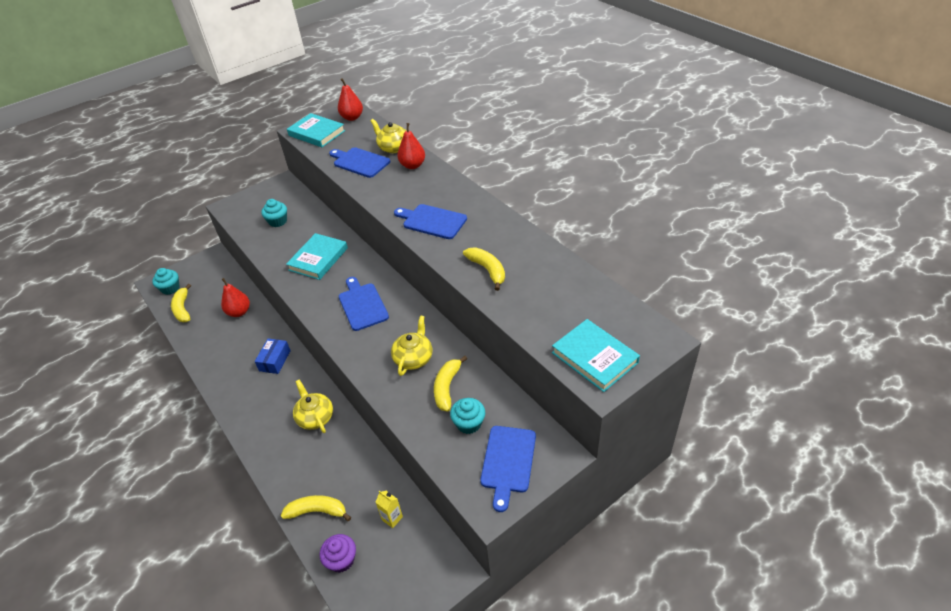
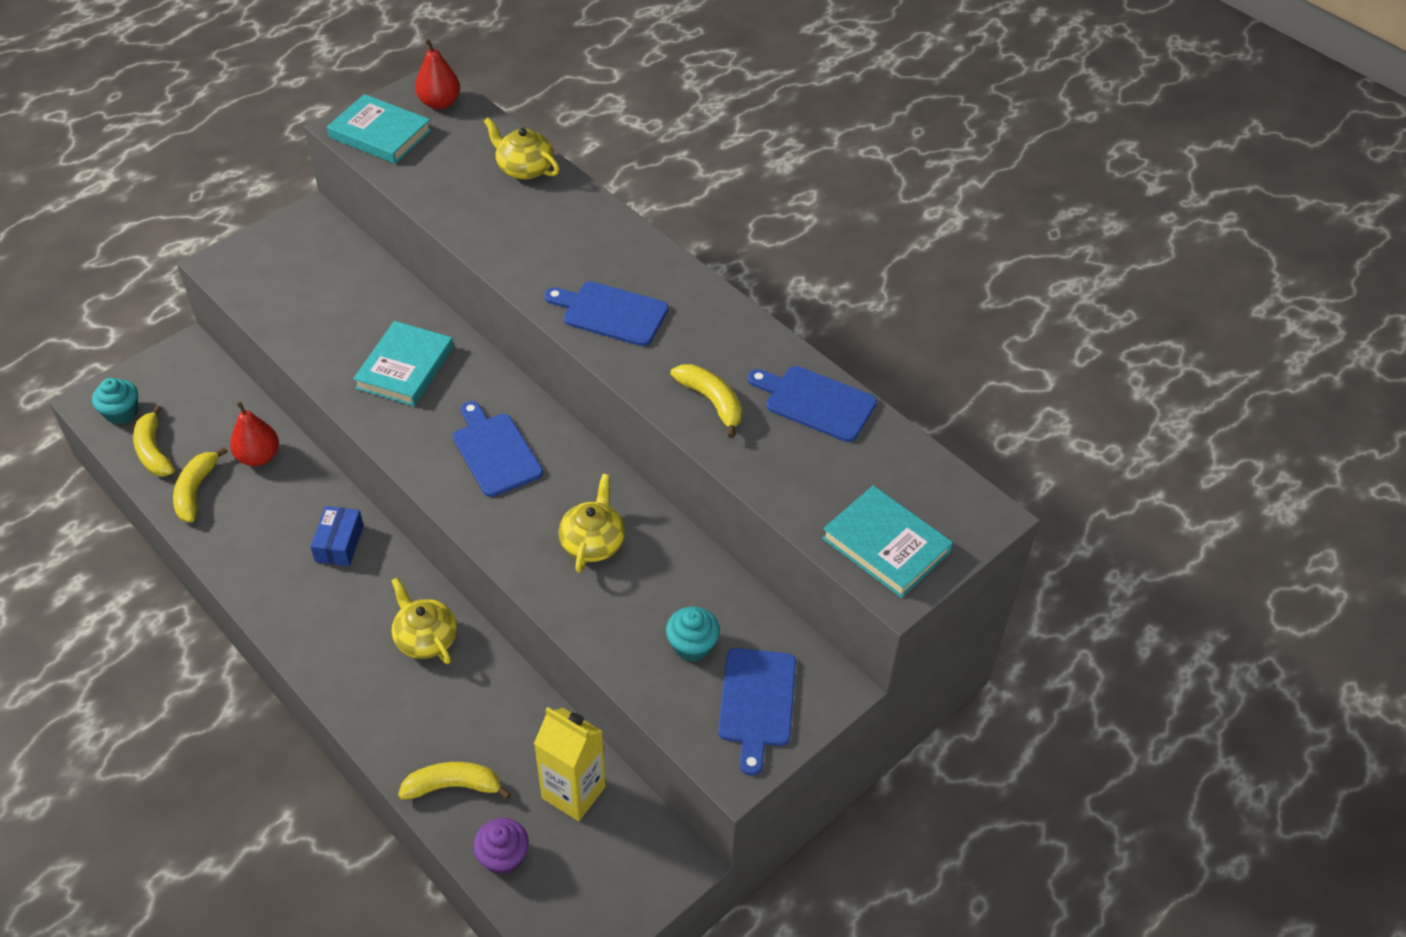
camera: 10 degrees left, 5 degrees up
(278, 221) = (318, 295): turquoise cupcake -> none
(360, 162) = (469, 196): blue cutting board -> blue cutting board (816, 402)
(392, 518) = (573, 792): yellow carton -> yellow carton, size x1.97
(412, 165) = (563, 205): red pear -> none
(447, 387) = (652, 589): yellow banana -> yellow banana (196, 491)

